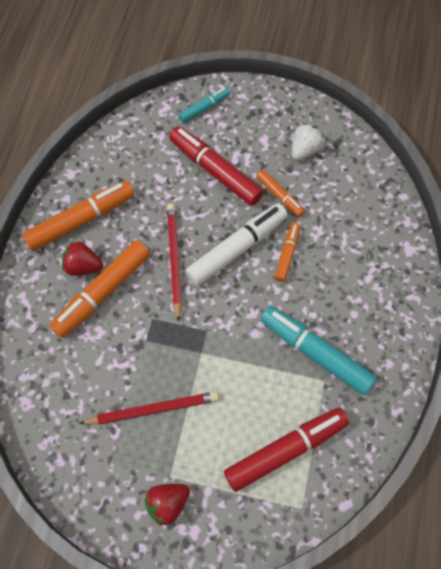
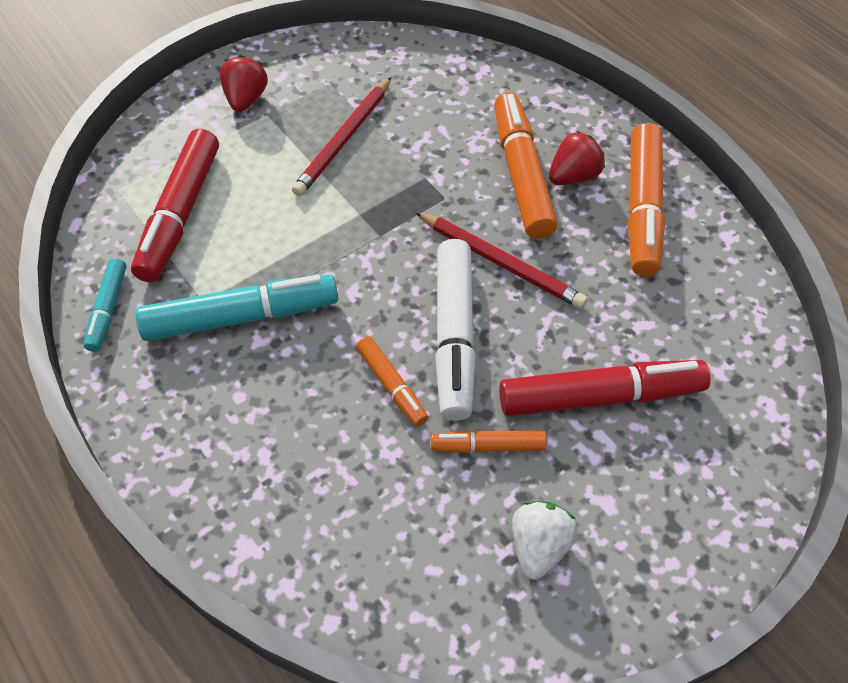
camera: 130 degrees right, 10 degrees down
(204, 108) = (734, 463): turquoise marker -> turquoise marker (108, 309)
(304, 150) = (539, 546): white strawberry -> white strawberry turned 150 degrees counterclockwise

